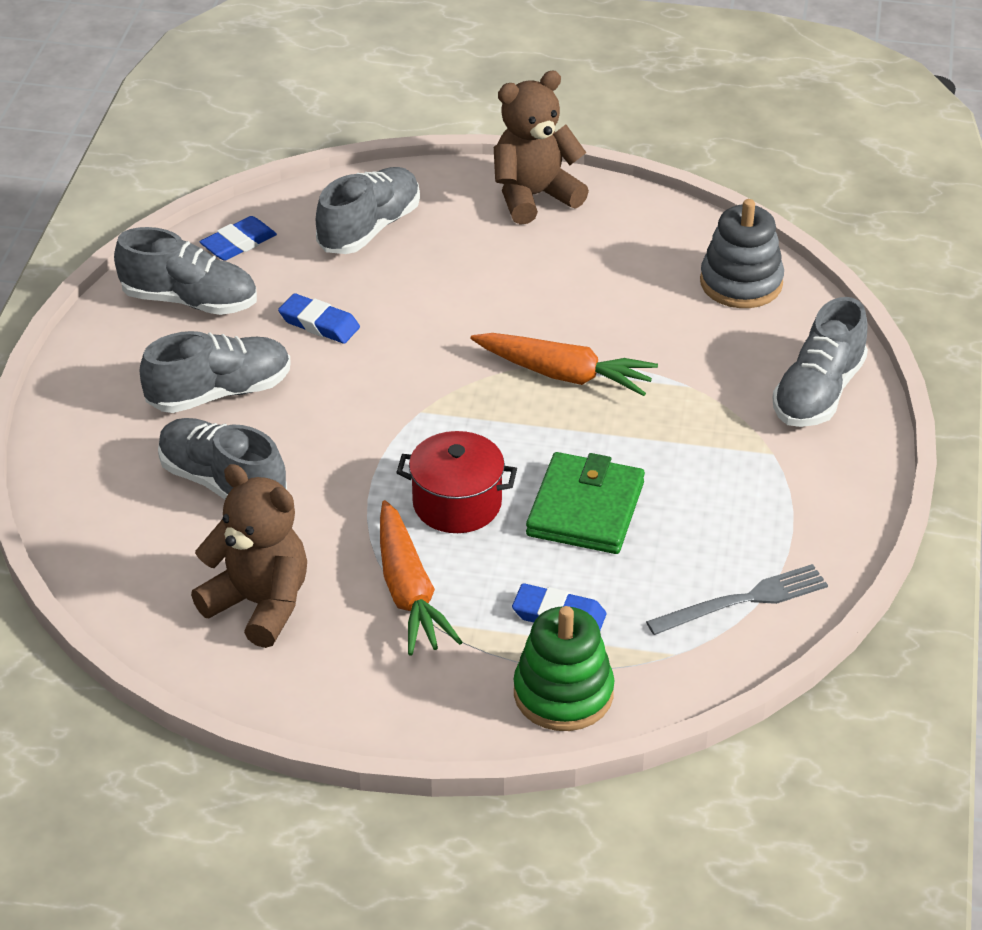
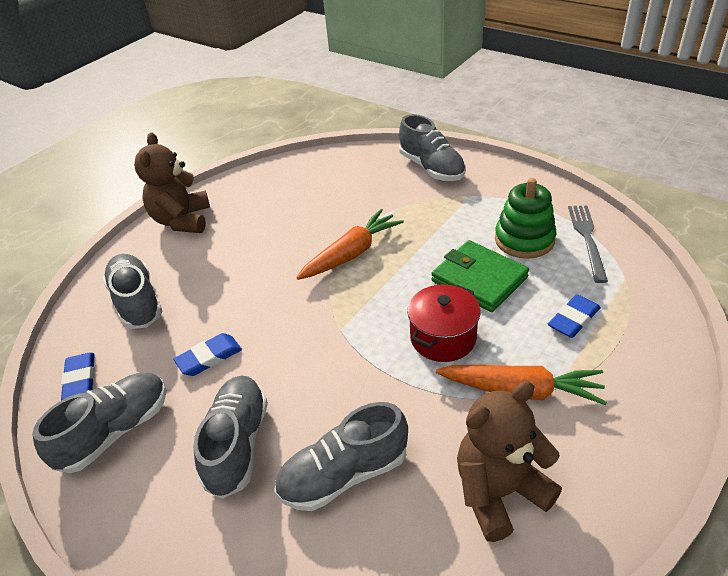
camera: 60 degrees left, 0 degrees up
(563, 693) = (649, 338): green stacking toy -> green stacking toy (524, 239)
(741, 283) = (326, 168): grey stacking toy -> none

